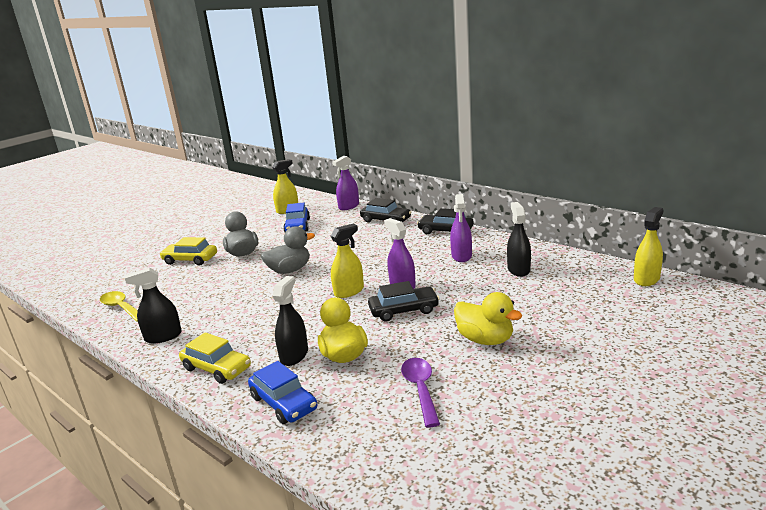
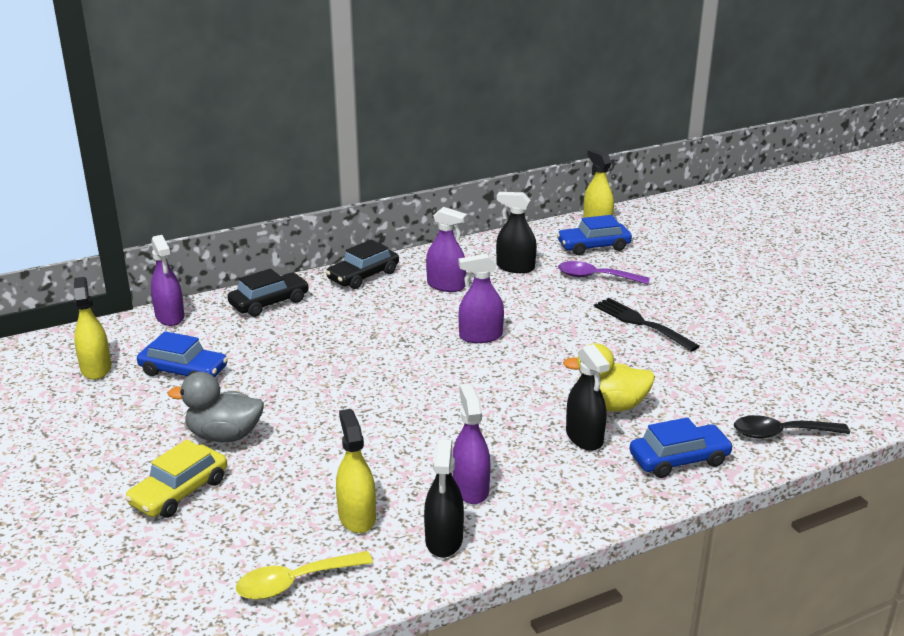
camera: 70 degrees left, 5 degrees up
(216, 368) = (571, 499): yellow car -> none
(217, 331) = (470, 489): none -> purple spray bottle
(289, 270) = (343, 404): grey duck -> none
(294, 355) = (584, 437): black spray bottle -> black spray bottle turned 150 degrees counterclockwise
(349, 291) = (459, 372): yellow spray bottle -> yellow spray bottle (357, 517)
(351, 451) = (781, 433): none -> black spoon
(404, 310) = (542, 349): black car -> none
(421, 389) = (704, 376): purple spoon -> purple spoon (596, 277)
(485, 340) = (641, 323): yellow duck -> black fork
(599, 288) = (593, 246): none -> blue car

